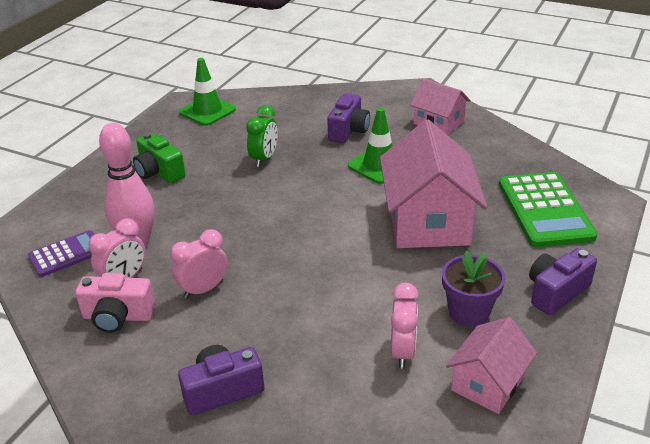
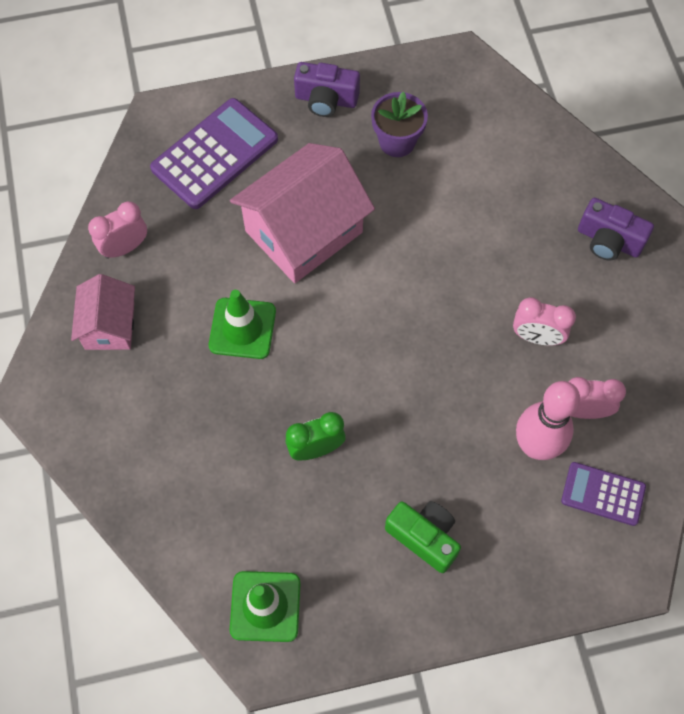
camera: 130 degrees left, 30 degrees up
(118, 317) = (620, 373): pink camera -> none
(159, 172) = (424, 537): green camera -> green camera turned 60 degrees counterclockwise
(348, 131) = (193, 405): purple camera -> none
(402, 352) = (474, 158): pink clock -> pink clock (125, 247)
(488, 383) = (457, 96): pink house -> none
(545, 210) = (215, 154): green calculator -> purple calculator

